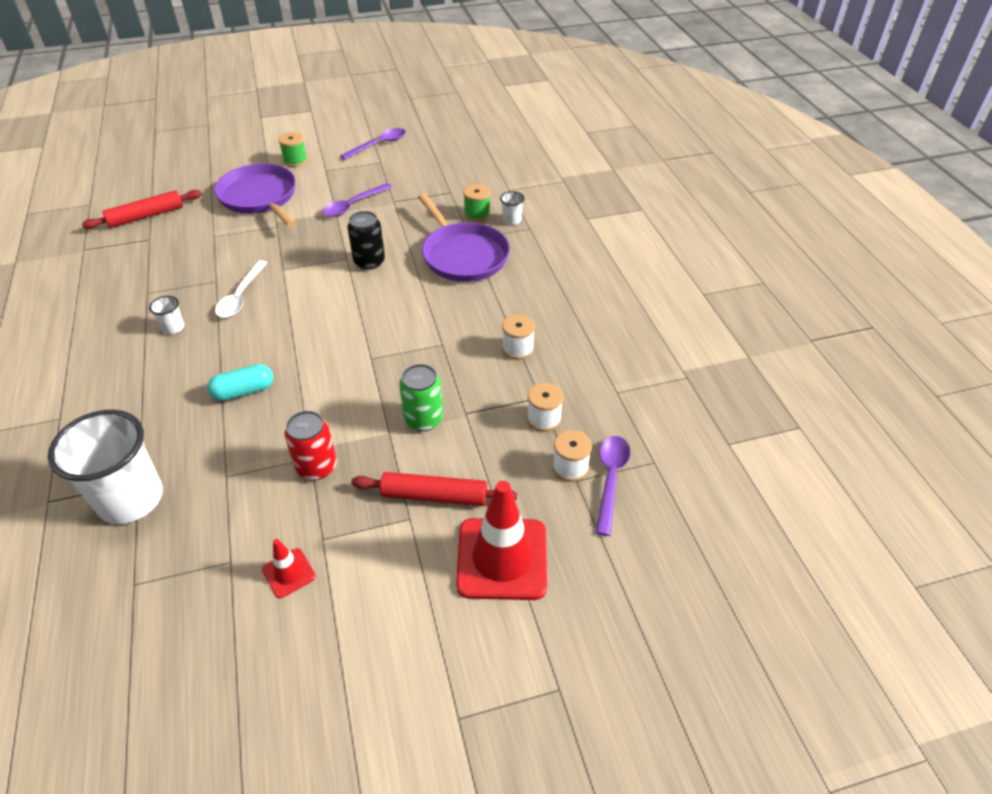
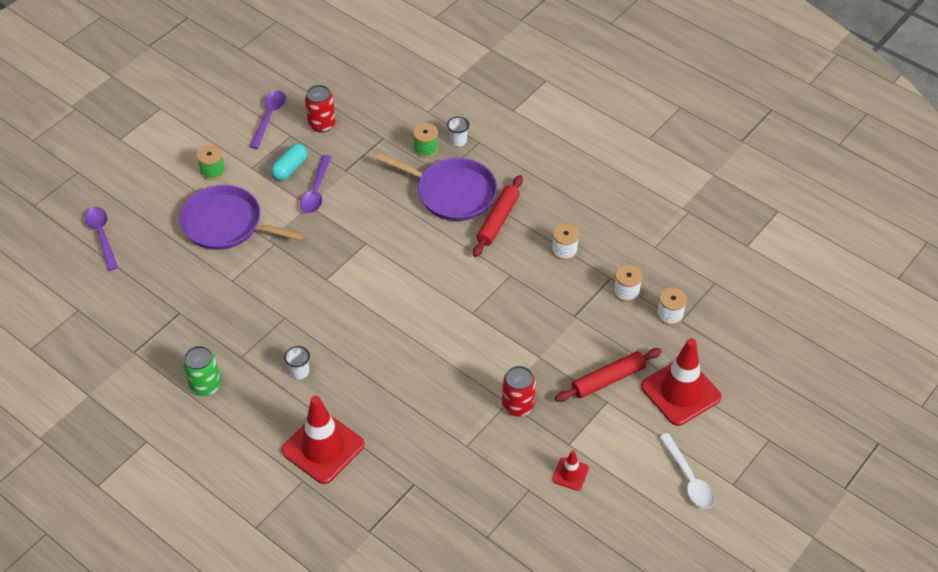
camera: 35 degrees left, 5 degrees up
(110, 400) = (323, 448): none -> red traffic cone
(131, 499) = (422, 496): white cup -> none
(146, 216) = (147, 293): red rolling pin -> red rolling pin (498, 220)
(241, 296) = (320, 319): white spoon -> white spoon (689, 478)
(244, 391) = (411, 386): turquoise capsule -> turquoise capsule (290, 168)
(369, 262) = (387, 236): black can -> none
(412, 164) = (322, 124): none -> red can
(423, 419) = (552, 335): green can -> green can (205, 385)
(610, 479) = (699, 308): purple spoon -> purple spoon (102, 236)

